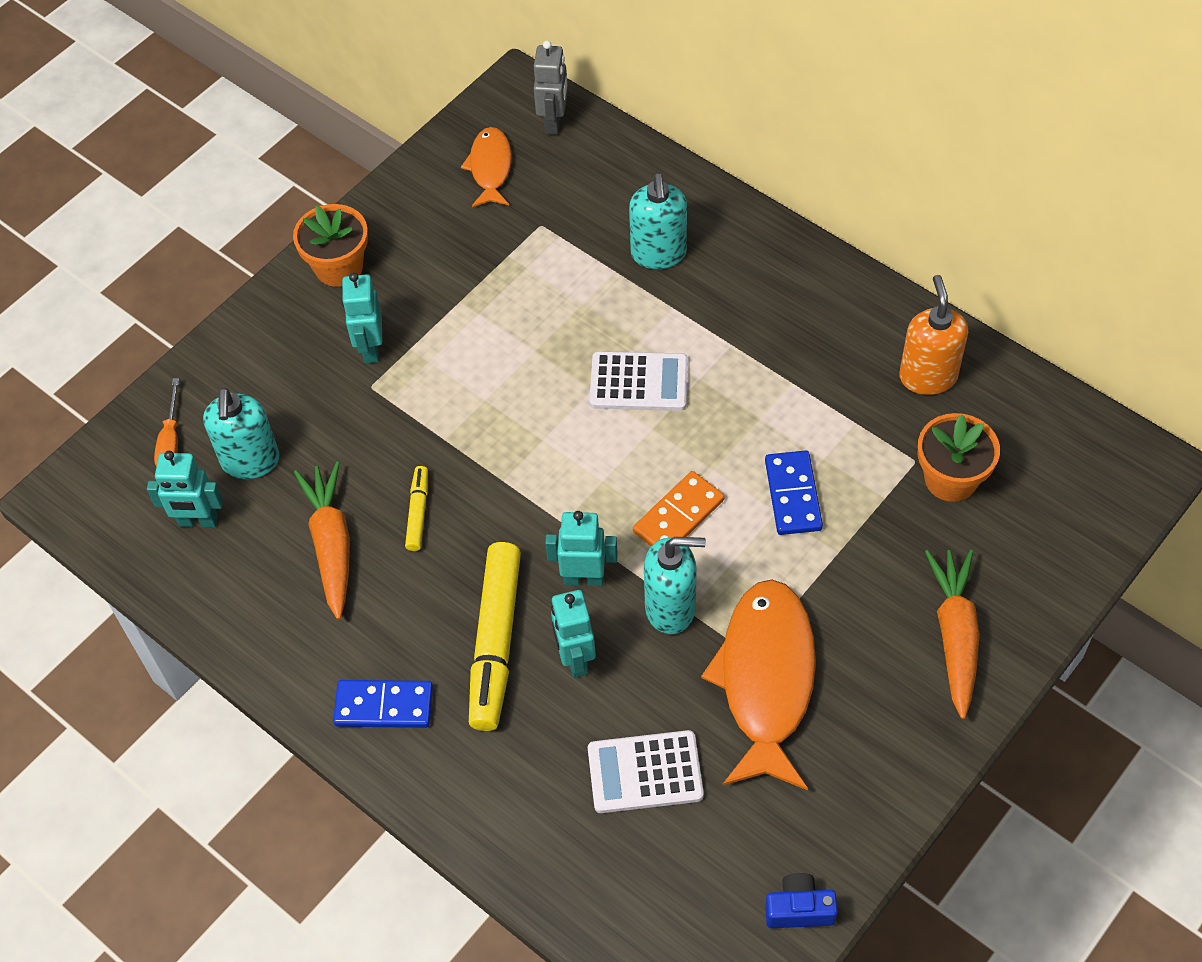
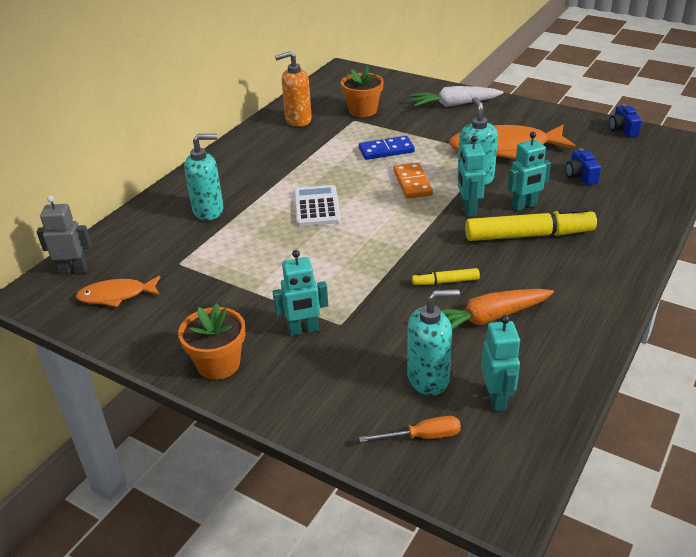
camera: 100 degrees left, 20 degrees down
(384, 706) = (598, 272): blue domino -> none
(645, 772) = (580, 176): white calculator -> blue camera
(678, 516) = (412, 183): orange domino -> orange domino turned 45 degrees clockwise
(955, 636) = (454, 104): orange carrot -> white carrot

